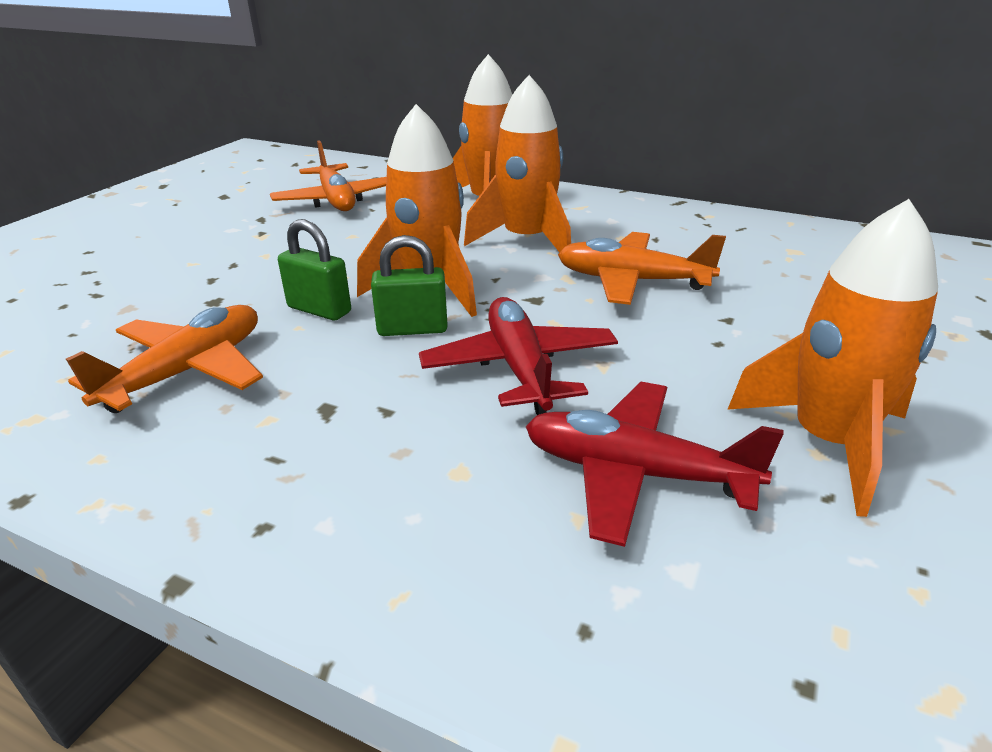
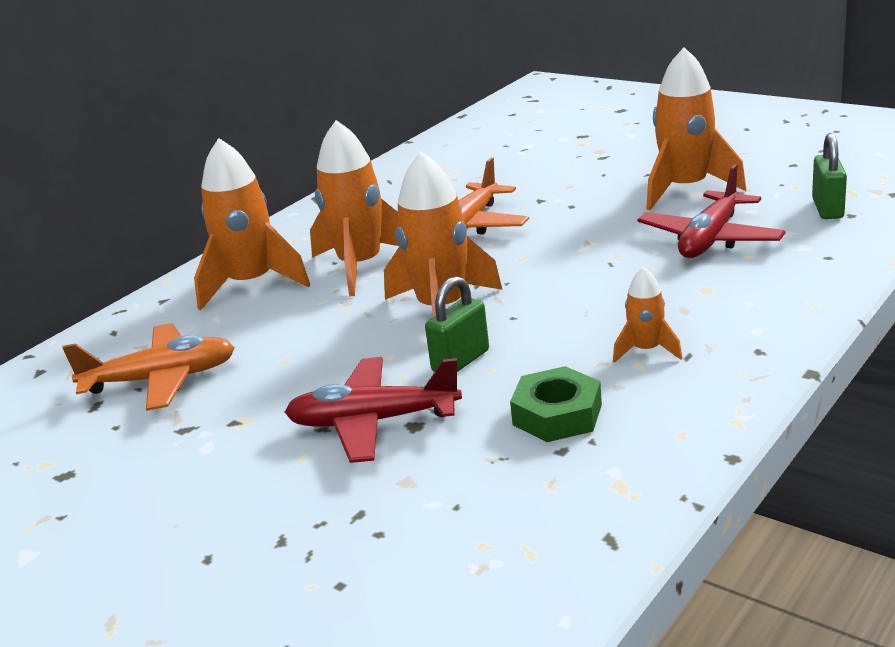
camera: 75 degrees left, 5 degrees down
(187, 372) = (557, 414): orange plane -> green nut
(299, 423) = (646, 350): none -> orange rocket
(412, 329) = (514, 313): green padlock -> green padlock (827, 208)
(520, 368) = (587, 270): red plane -> red plane (373, 422)

